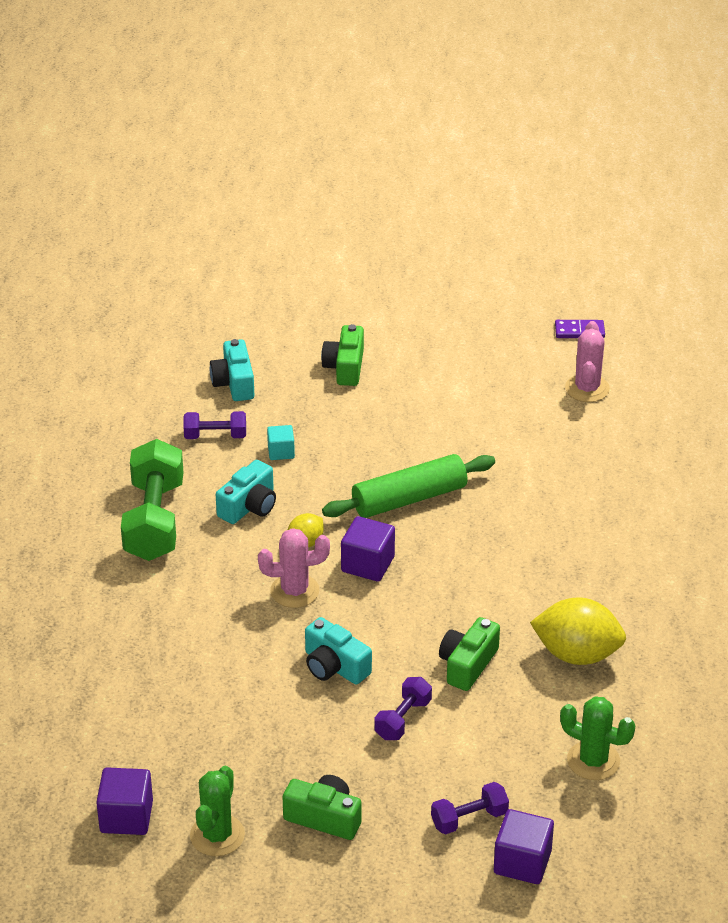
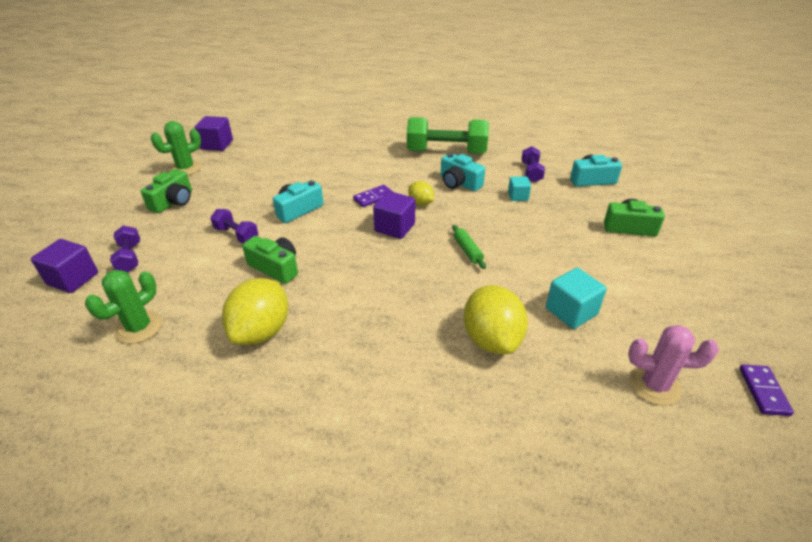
camera: 95 degrees right, 0 degrees up
(217, 835) = (186, 168): green cactus -> green cactus turned 60 degrees counterclockwise
(294, 591) = (373, 197): pink cactus -> purple domino
(409, 499) = (467, 251): green rolling pin -> green rolling pin, size x0.48
(501, 427) = (571, 311): none -> turquoise cube
(552, 483) = (491, 339): none -> yellow lemon

